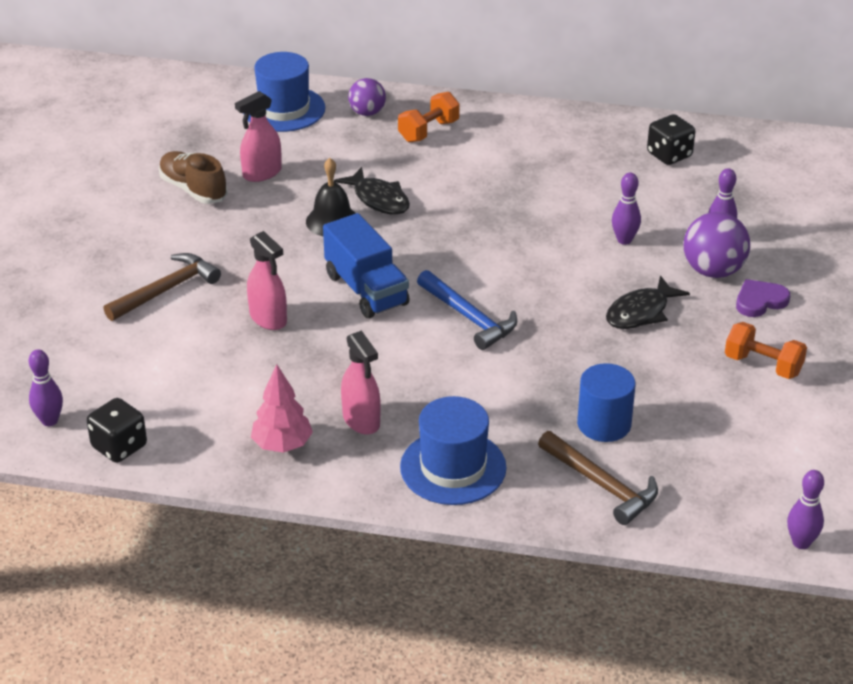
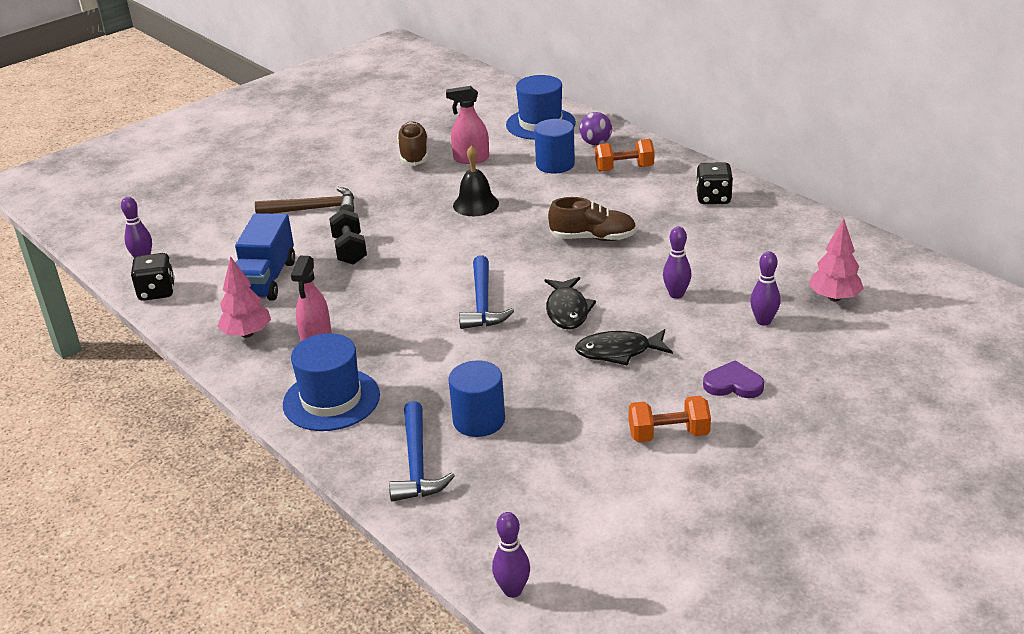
camera: 40 degrees right, 5 degrees down
(268, 318) = (349, 250): pink spray bottle -> black dumbbell
(356, 150) = (555, 164): none -> blue cylinder
(366, 290) = (437, 257): blue truck -> blue truck (266, 280)
(379, 199) = (527, 201): black fish -> black fish (567, 310)
(488, 214) = (593, 238): none -> brown shoe
(601, 485) = (416, 463): brown hammer -> blue hammer
(669, 155) = (799, 246): black dice -> black dice (713, 198)
(713, 271) = (722, 345): purple ball -> none
(748, 192) = (834, 297): none -> pink tree
(763, 365) = (668, 435): orange dumbbell -> orange dumbbell turned 75 degrees counterclockwise

